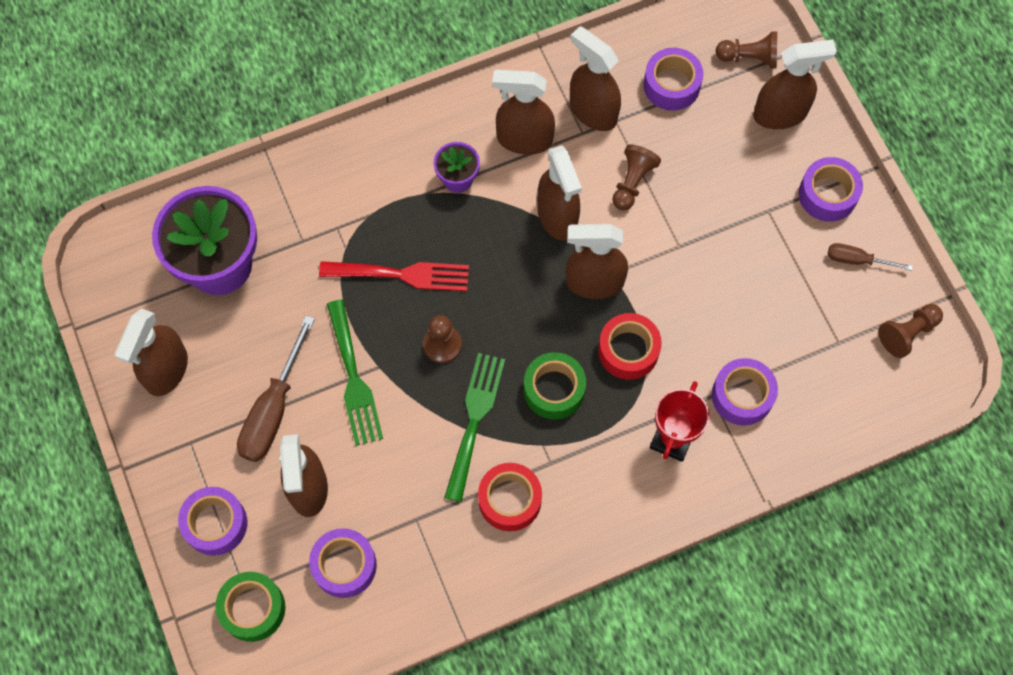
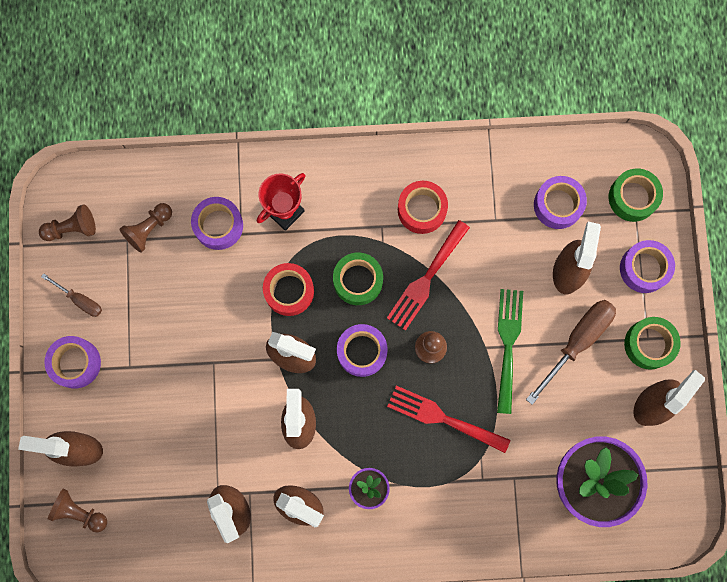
camera: 160 degrees left, 10 degrees up
(187, 436) = (649, 344): none -> green tape
(474, 419) = (426, 279): green fork -> red fork
(632, 182) = (227, 432): brown pawn -> brown pawn (148, 229)
(671, 85) = (156, 510): purple tape -> purple tape (362, 351)

